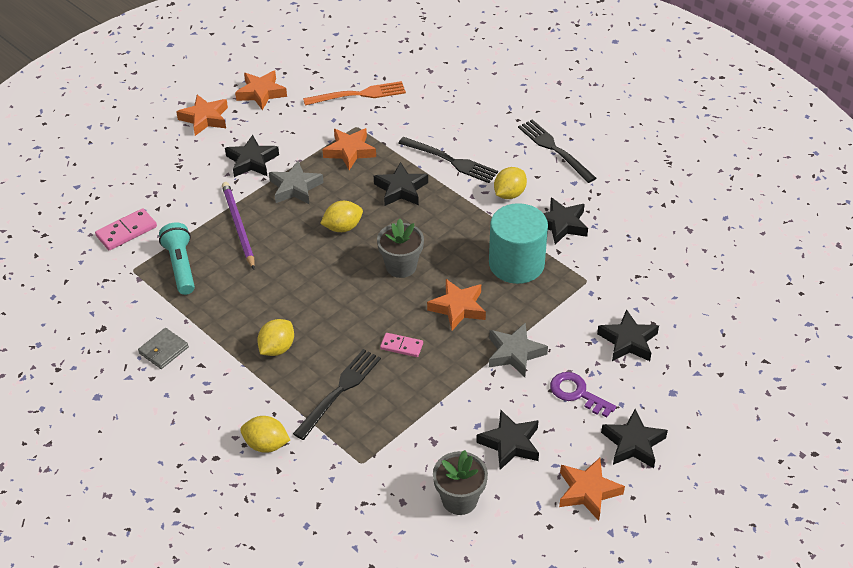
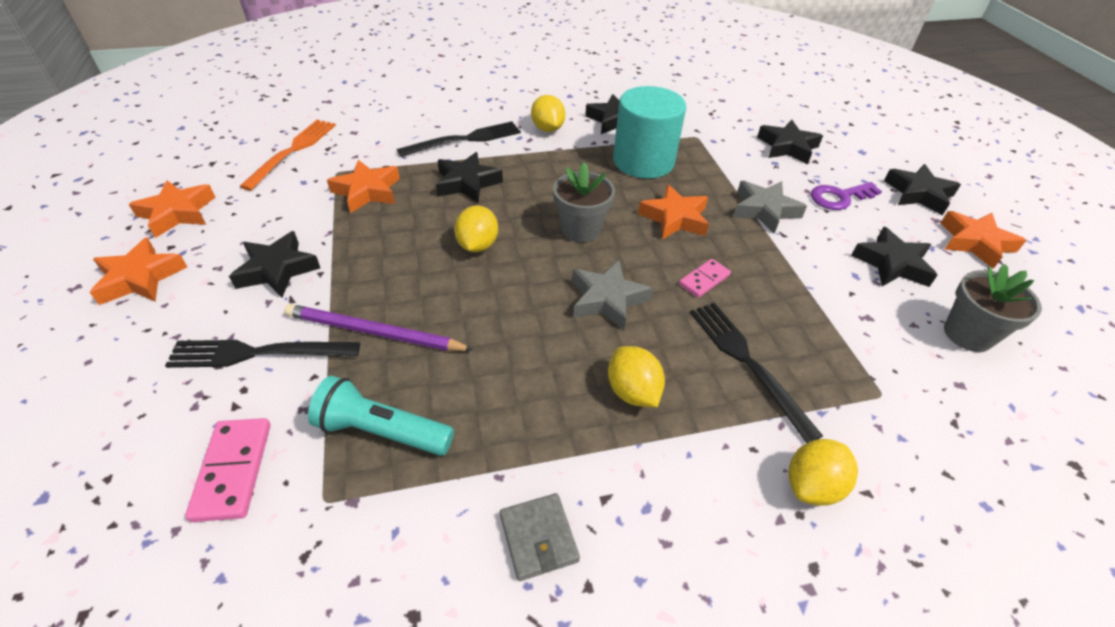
camera: 60 degrees left, 0 degrees up
(295, 187) = (369, 254): grey star -> grey star (607, 299)
(554, 149) = (517, 87): black fork -> black fork (256, 353)

